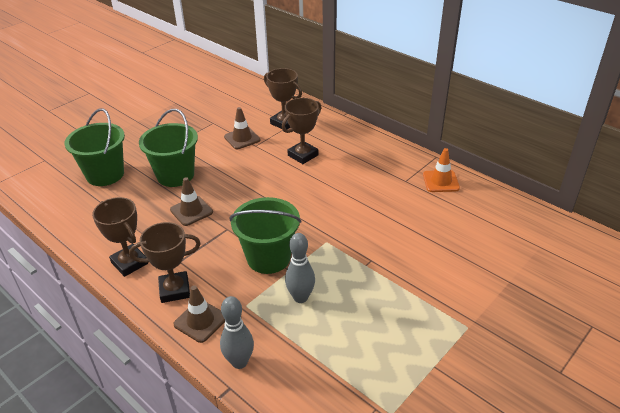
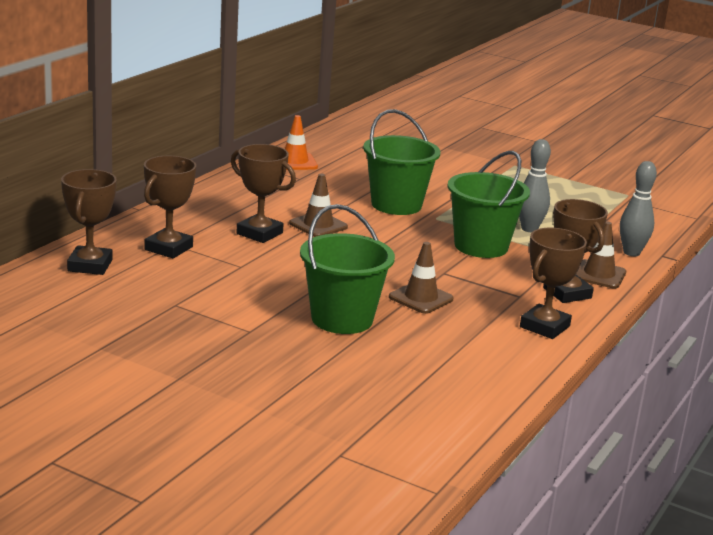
camera: 105 degrees left, 15 degrees down
(105, 174) = (363, 380): green bucket -> green bucket (396, 205)
(242, 138) = (222, 277): brown traffic cone -> brown traffic cone (318, 225)
(265, 100) = (90, 265): none -> brown trophy

